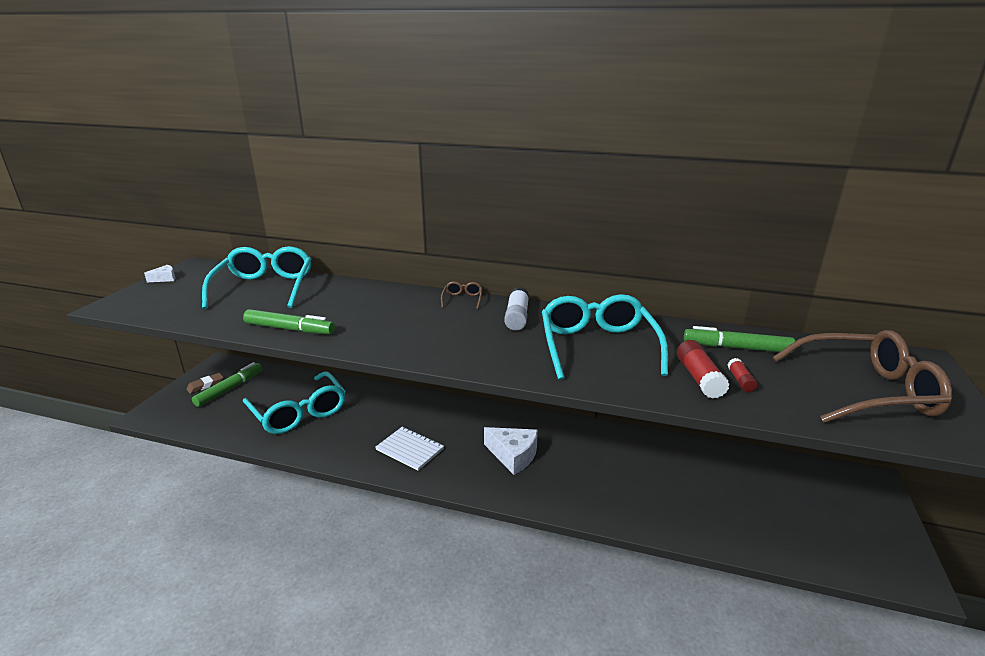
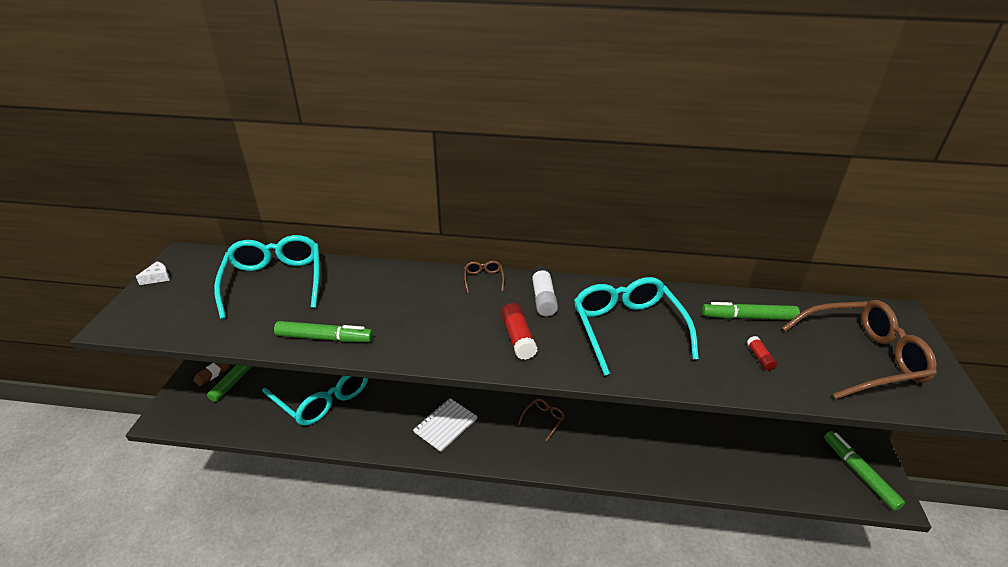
camera: 10 degrees left, 10 degrees up
(410, 449) = (445, 425): white notebook -> white notebook turned 75 degrees counterclockwise
(513, 455) = (543, 419): white cheese -> brown glasses
(699, 378) = (724, 358): red glue stick -> red glue stick (518, 338)
(876, 549) = (859, 473): none -> green marker

